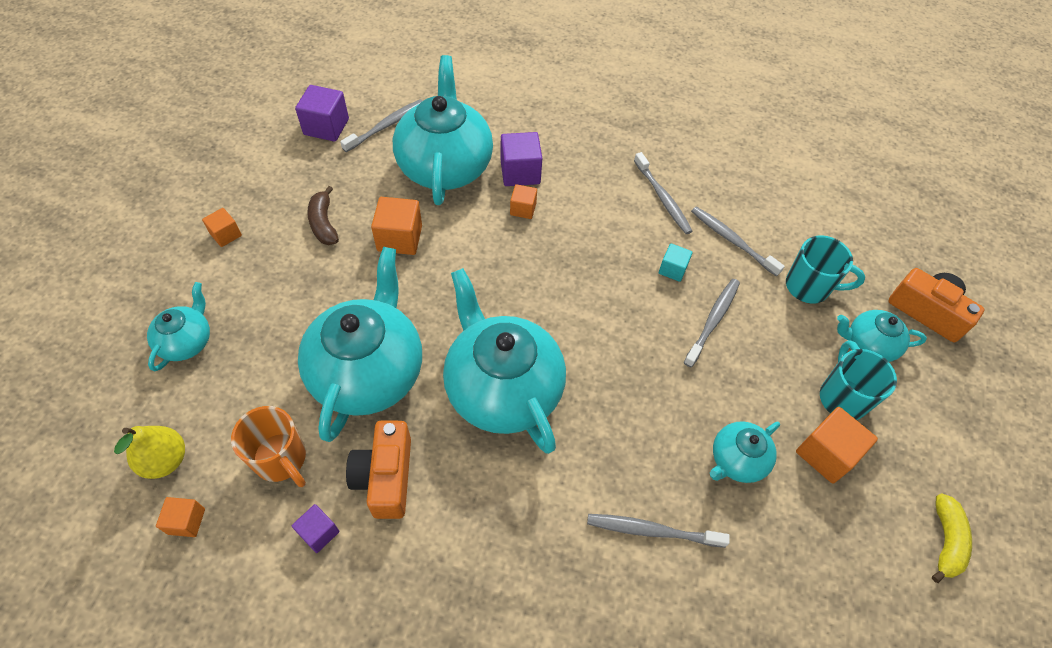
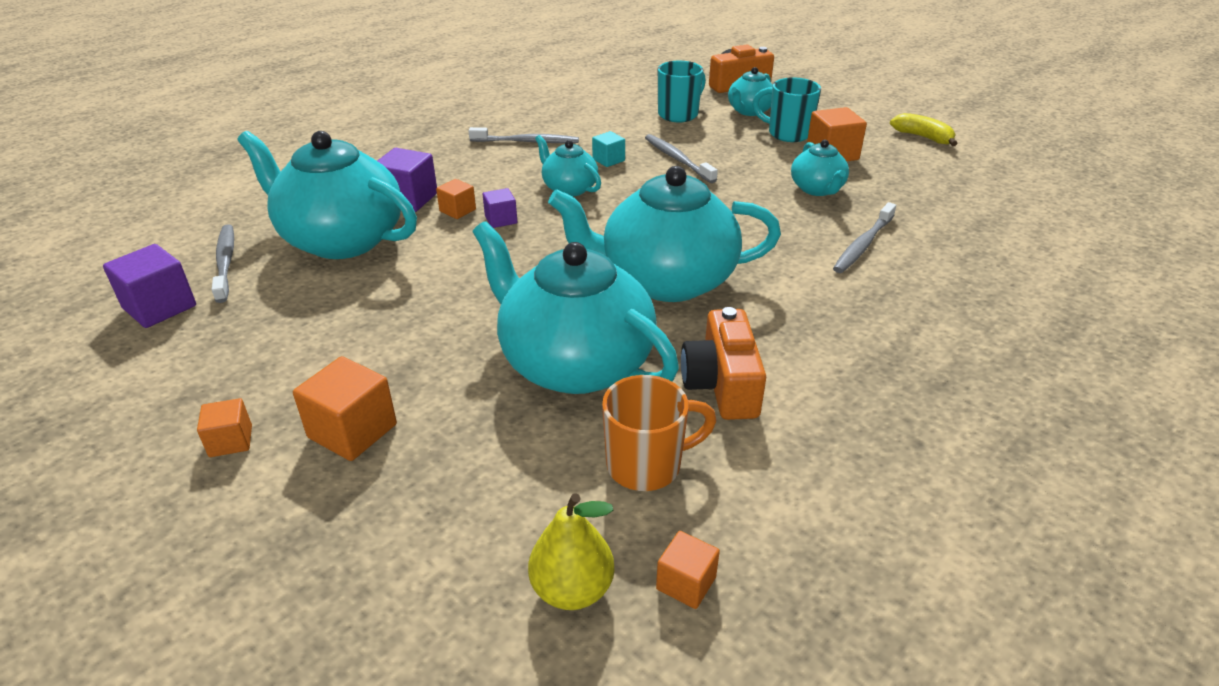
camera: 60 degrees left, 20 degrees down
(187, 341) = (383, 523): turquoise teapot -> turquoise teapot (569, 188)
(319, 532) = (766, 454): purple cube -> purple cube (501, 220)
(324, 223) = (318, 346): brown banana -> none
(385, 477) = (722, 384): orange camera -> orange camera turned 60 degrees clockwise
(399, 238) = (408, 295): orange cube -> orange cube (352, 431)
(732, 240) = (604, 128): grey toothbrush -> none

